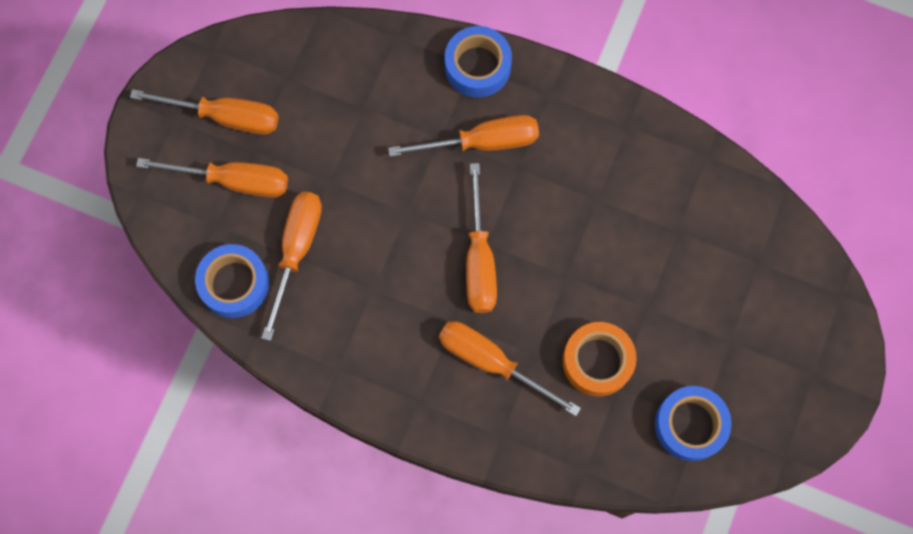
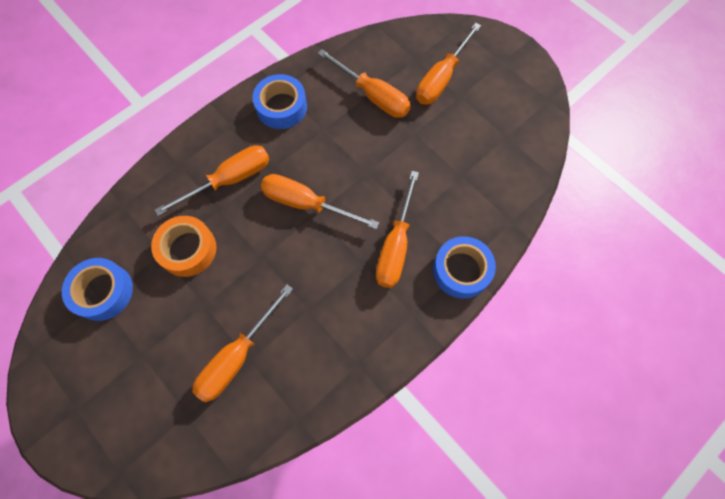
camera: 115 degrees right, 5 degrees down
(225, 117) = (492, 89): orange screwdriver -> orange screwdriver (237, 356)
(234, 284) = (369, 55): blue tape -> blue tape (281, 107)

